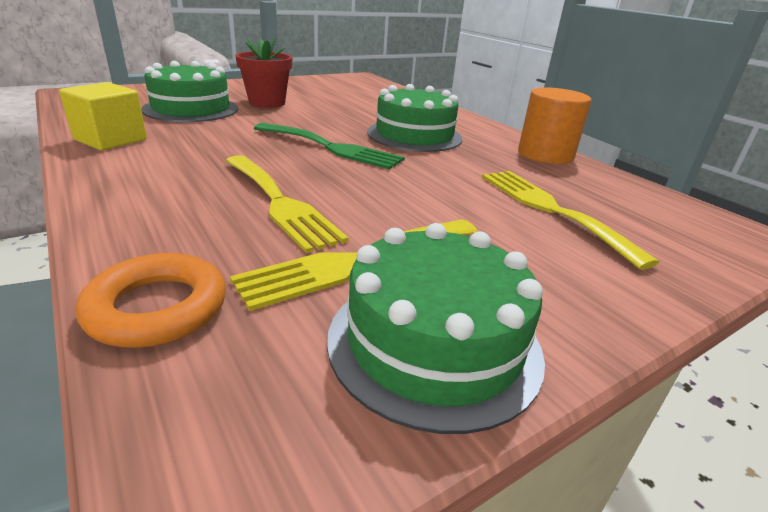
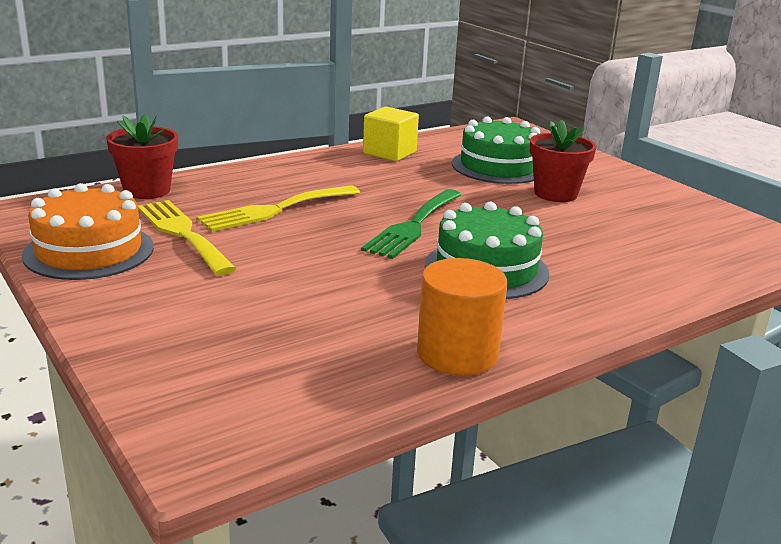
camera: 90 degrees right, 5 degrees down
(157, 308) = (147, 190): orange ring -> red flower pot
(434, 343) = (89, 251): green cake -> orange cake
(550, 209) = (270, 322): yellow fork -> none

